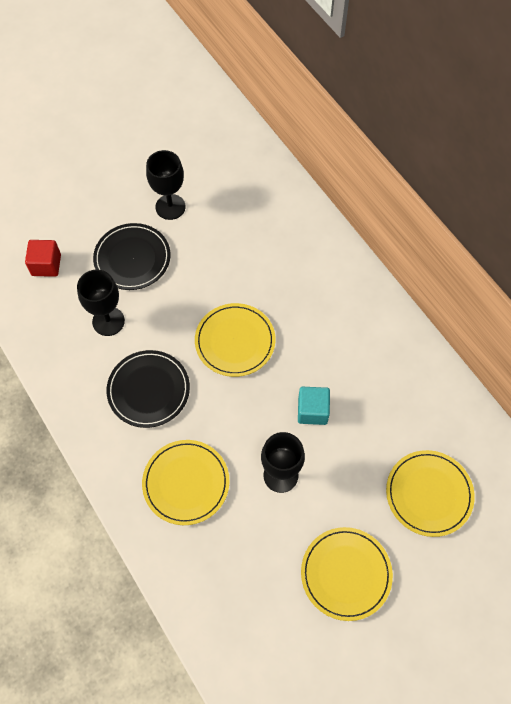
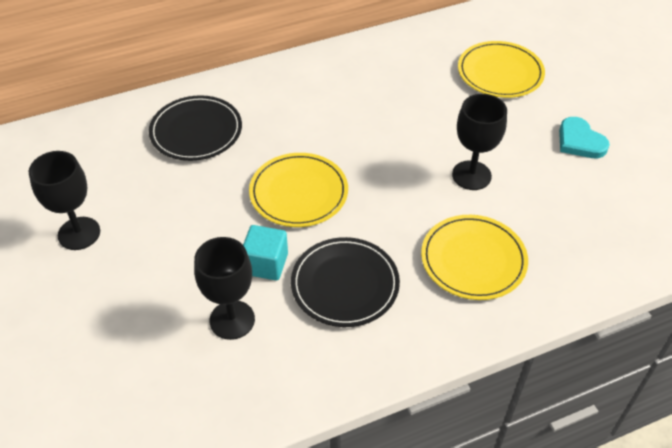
camera: 80 degrees left, 15 degrees down
(46, 265) = (111, 392): red cube -> none
(132, 258) = (143, 283): black plate -> black plate (196, 131)
(312, 411) = (400, 140): turquoise cube -> turquoise cube (266, 264)
(346, 574) = (580, 141): yellow plate -> turquoise heart

